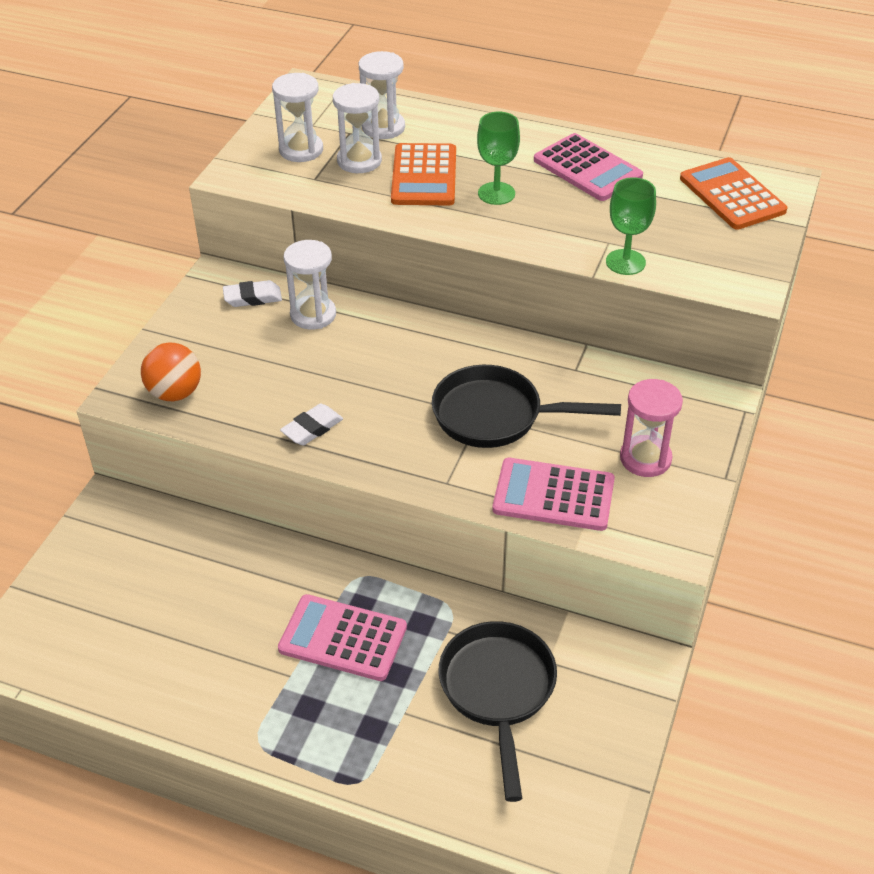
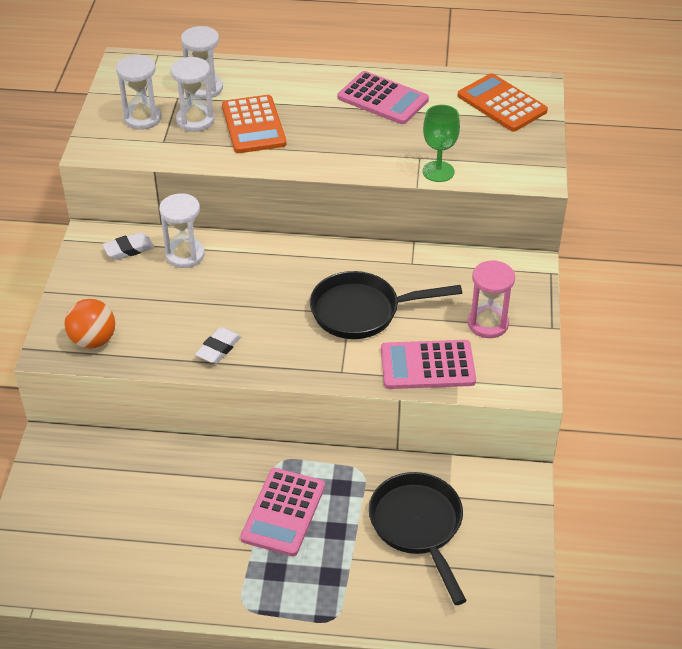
camera: 15 degrees left, 0 degrees up
(342, 638) = (283, 512): pink calculator -> pink calculator turned 75 degrees counterclockwise
(496, 193) = (317, 131): green goblet -> none

